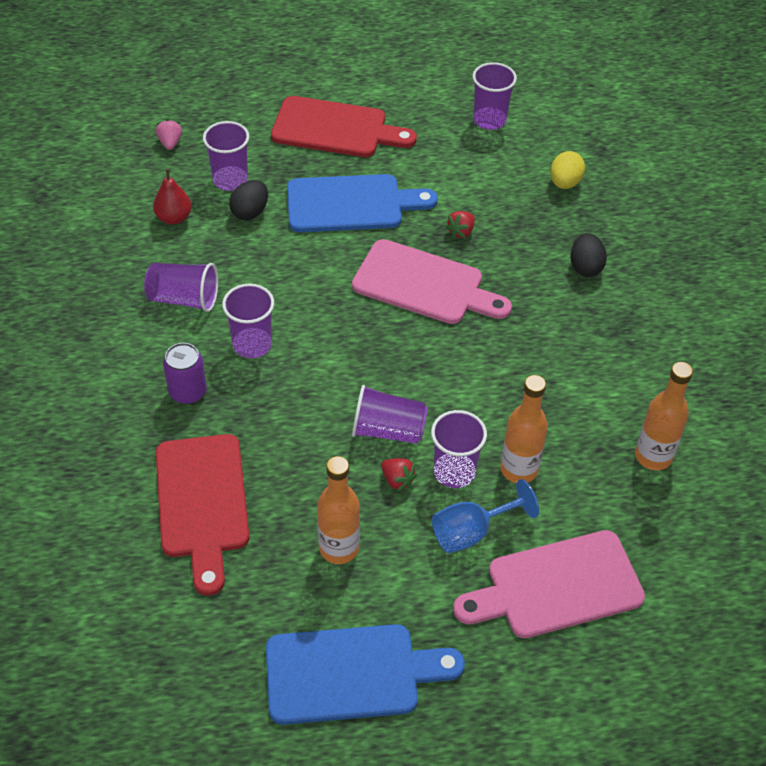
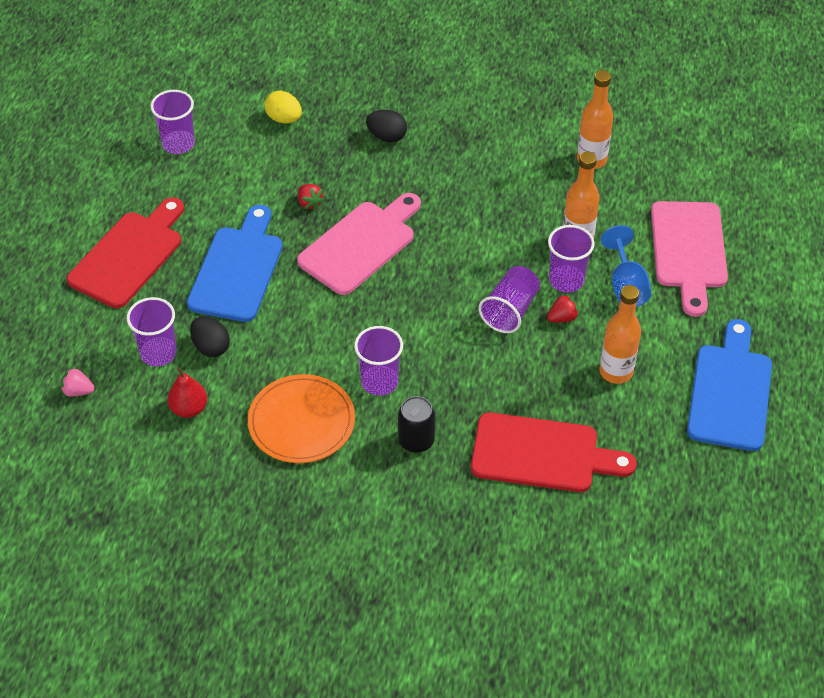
camera: 70 degrees left, 0 degrees up
(184, 299) = (301, 421): purple cup -> orange plate
(188, 392) = (416, 440): purple can -> black can

